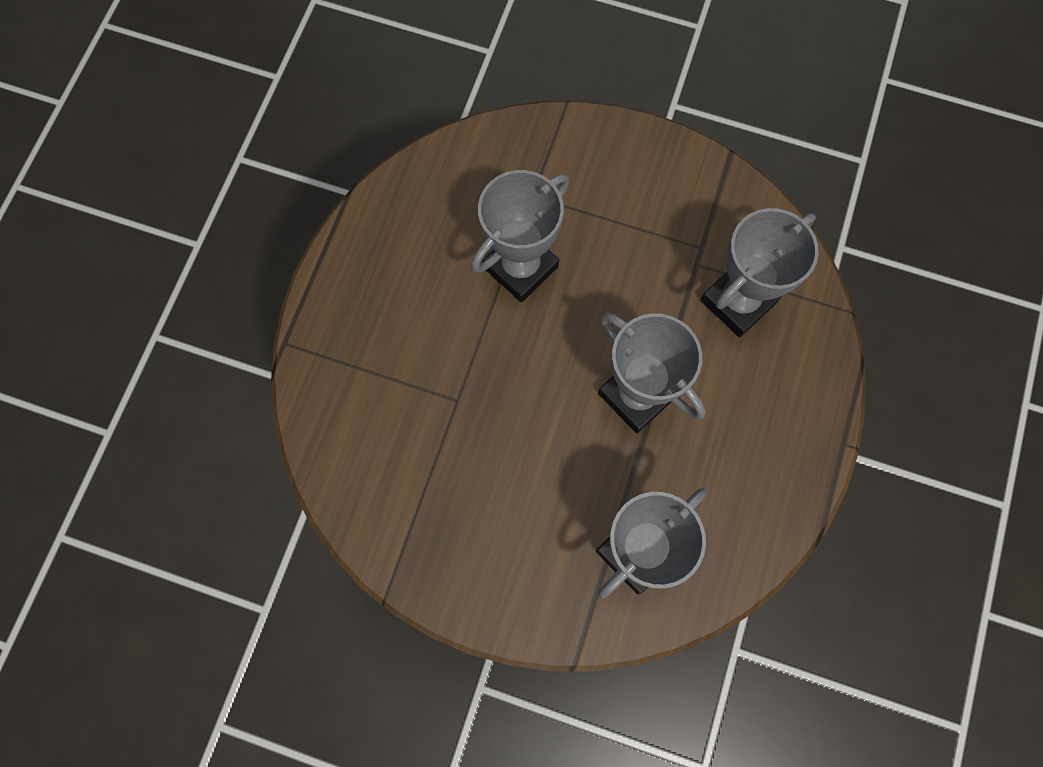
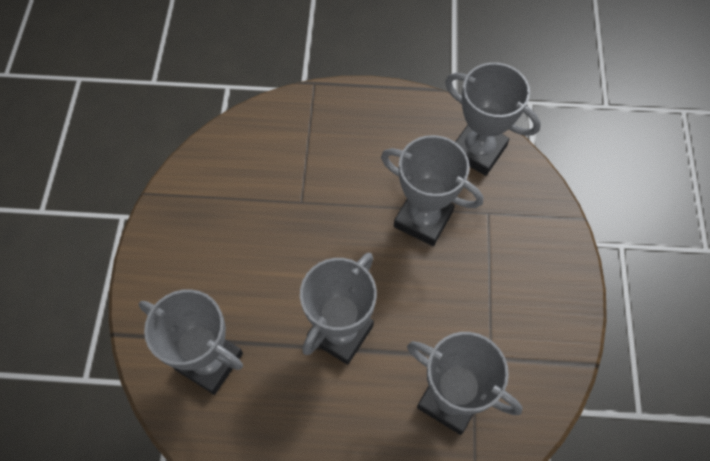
camera: 75 degrees right, 10 degrees down
(448, 180) = (478, 150): none -> grey trophy

